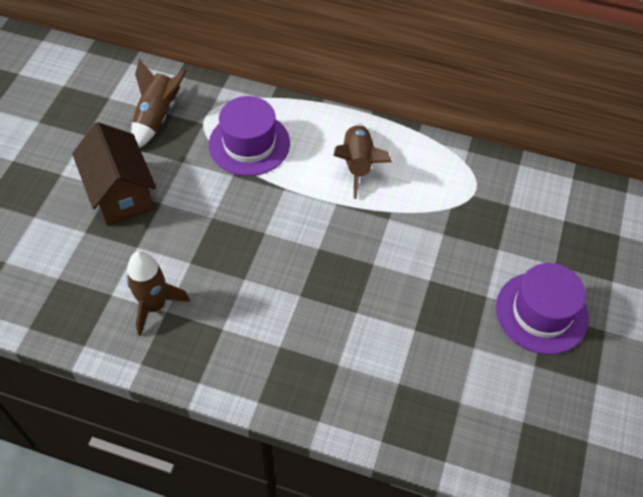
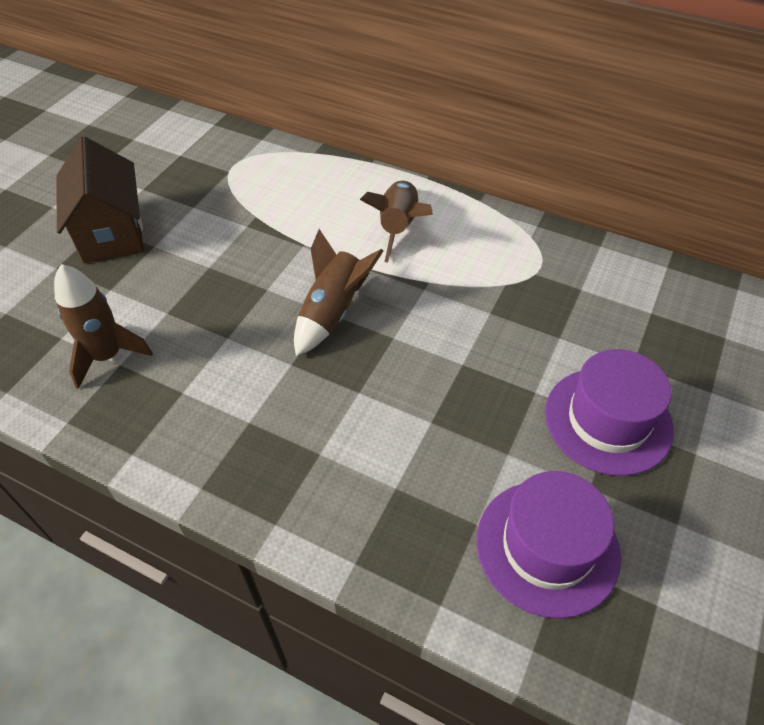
camera: 10 degrees right, 5 degrees down
(157, 118) = (178, 162): brown rocket -> brown rocket (333, 312)
(249, 144) = (275, 196): purple hat -> purple hat (547, 547)

